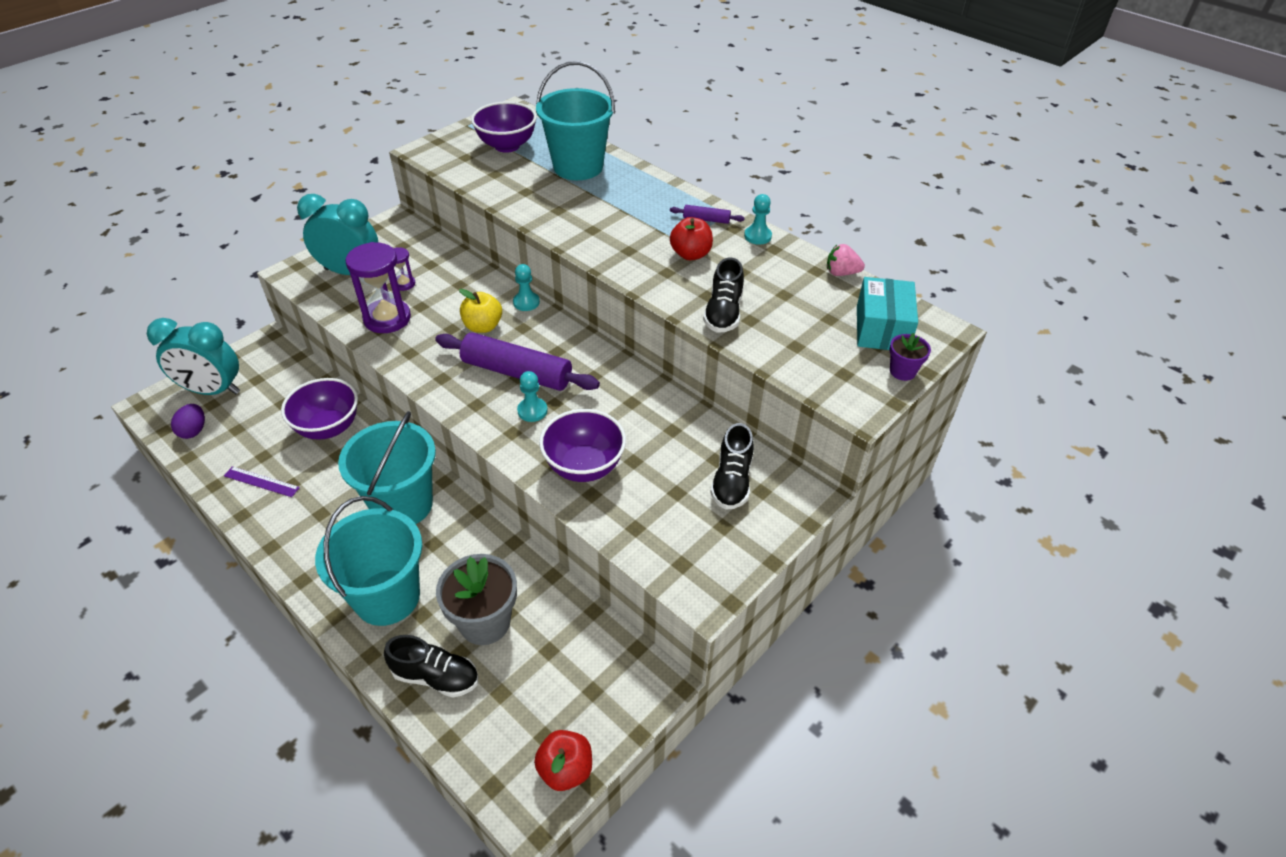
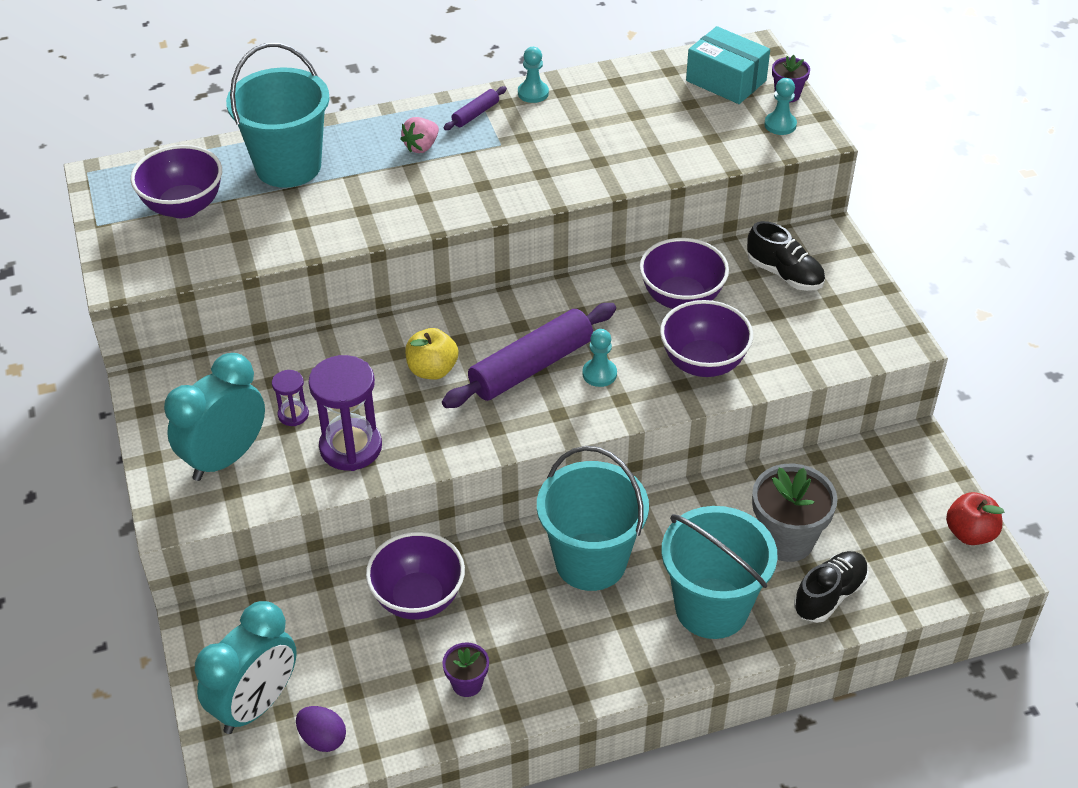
camera: 60 degrees left, 0 degrees up
(261, 481) = (467, 684): purple ruler -> purple flower pot
(526, 302) = (418, 322): turquoise pawn -> turquoise pawn (780, 125)
(651, 427) = (681, 298): none -> purple bowl
(690, 254) = (525, 147): red apple -> none
(723, 313) = (634, 162): black shoe -> none
(841, 273) = (632, 68): pink strawberry -> pink strawberry (421, 146)

